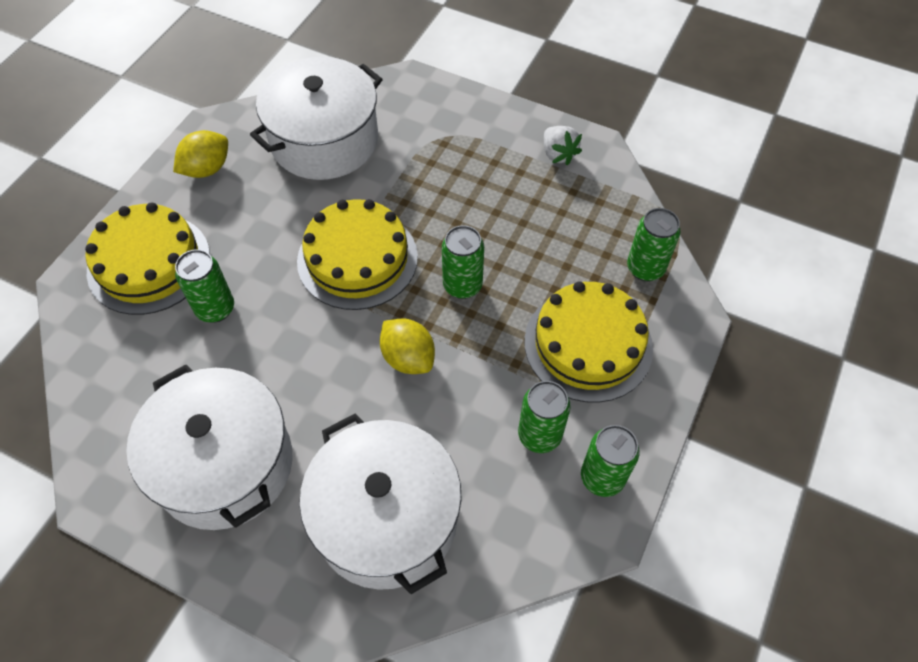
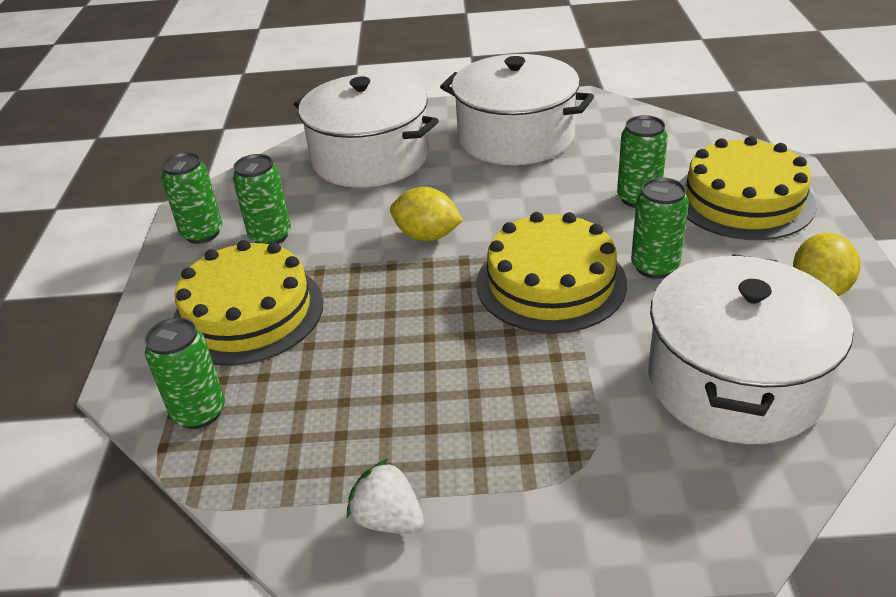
camera: 155 degrees right, 20 degrees down
(462, 285) = (416, 306): green can -> green can (654, 267)

